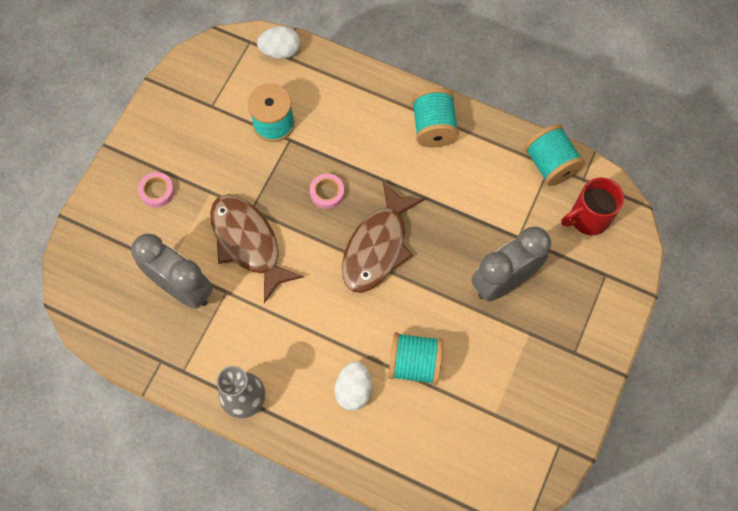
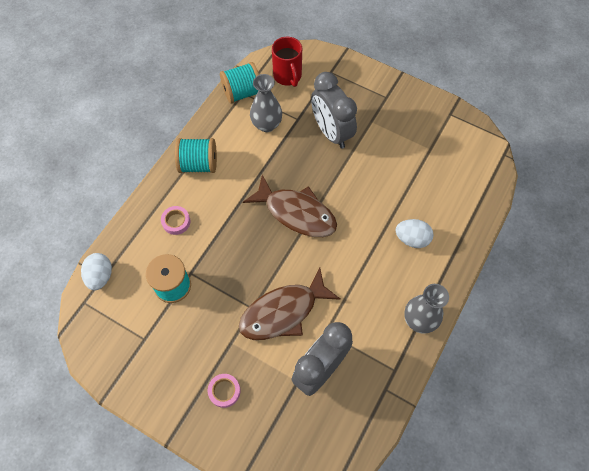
camera: 85 degrees left, 5 degrees down
(327, 193) = (245, 246): pink tape -> pink tape (176, 222)
(414, 363) = (392, 196): turquoise spool -> none
(503, 199) = (266, 124): none -> grey vase

